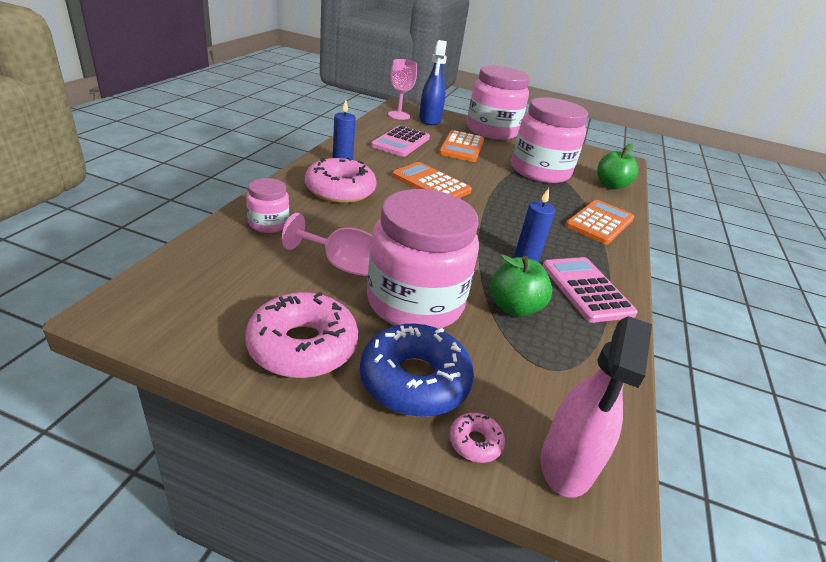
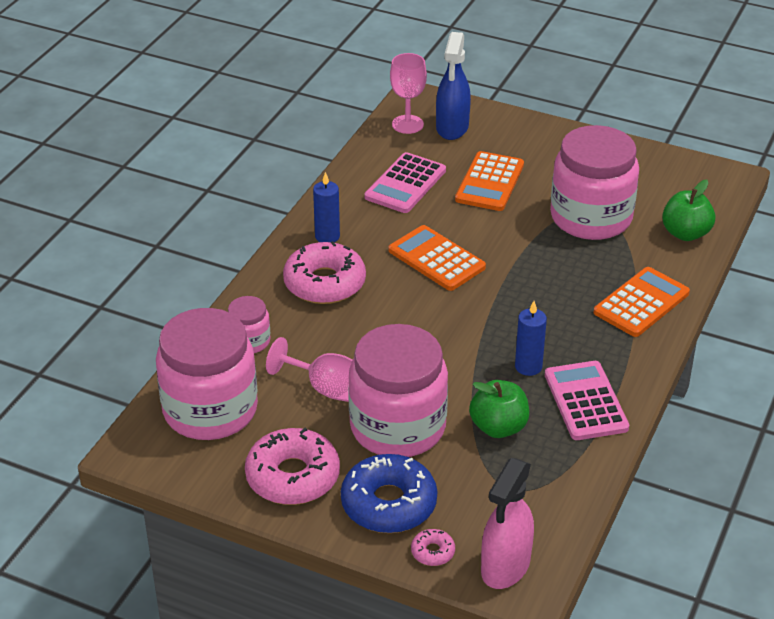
camera: 10 degrees right, 5 degrees up
(491, 131) = (542, 139): pink jar -> pink jar (210, 410)

